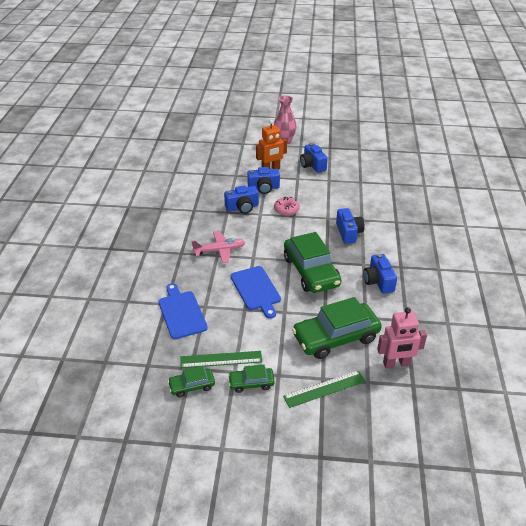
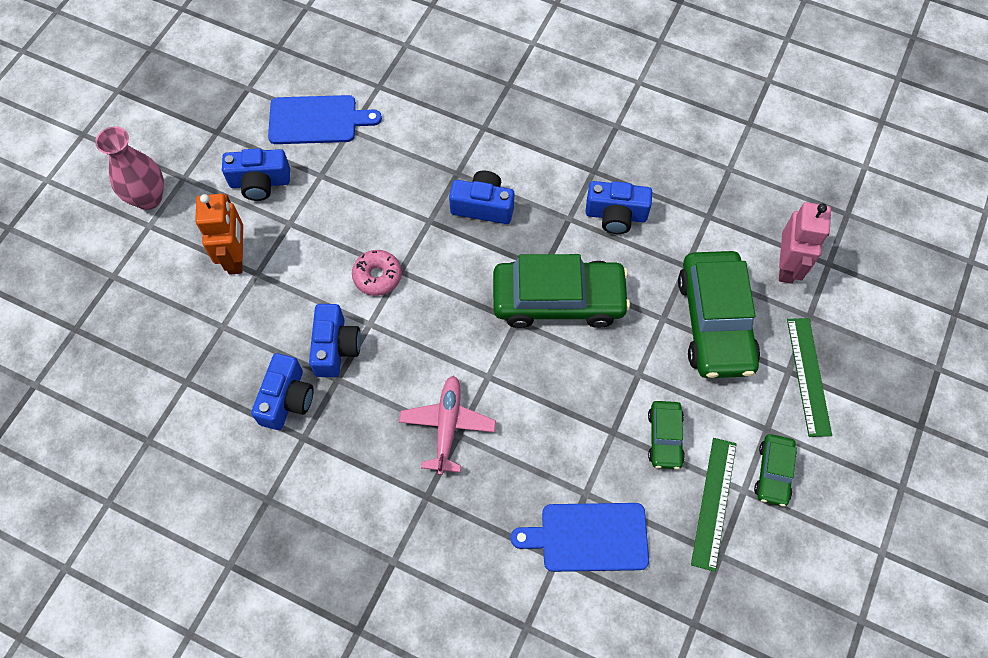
camera: 70 degrees left, 25 degrees up
(192, 386) = (757, 563): green car -> green car (665, 438)
(256, 290) = (573, 399): blue cutting board -> blue cutting board (317, 120)
(263, 188) = (291, 290): blue camera -> blue camera (287, 399)

